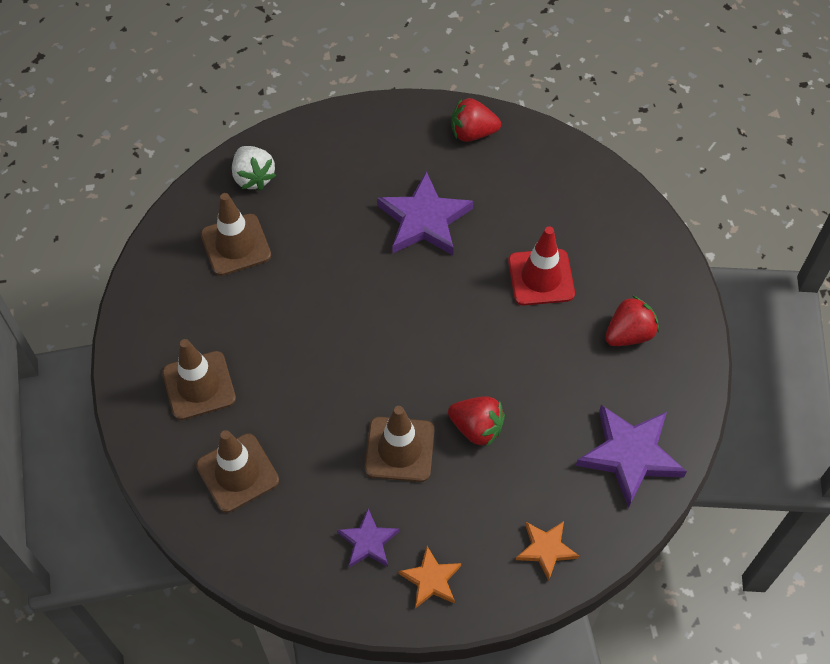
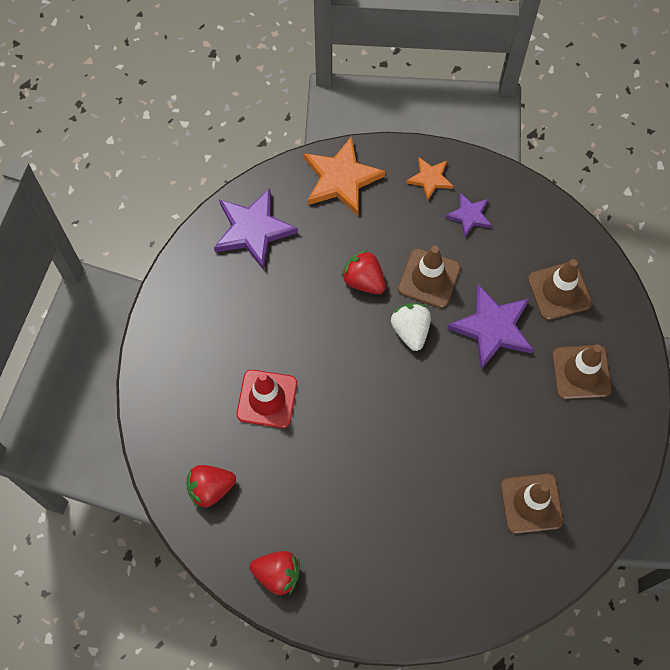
camera: 165 degrees left, 10 degrees up
(253, 177) = (503, 577): white strawberry -> white strawberry (410, 330)
(424, 220) = (352, 485): purple star -> purple star (492, 328)
(546, 549) = (341, 179): orange star -> orange star, size x1.78
(629, 334) = (213, 327): red strawberry -> red strawberry (210, 488)

